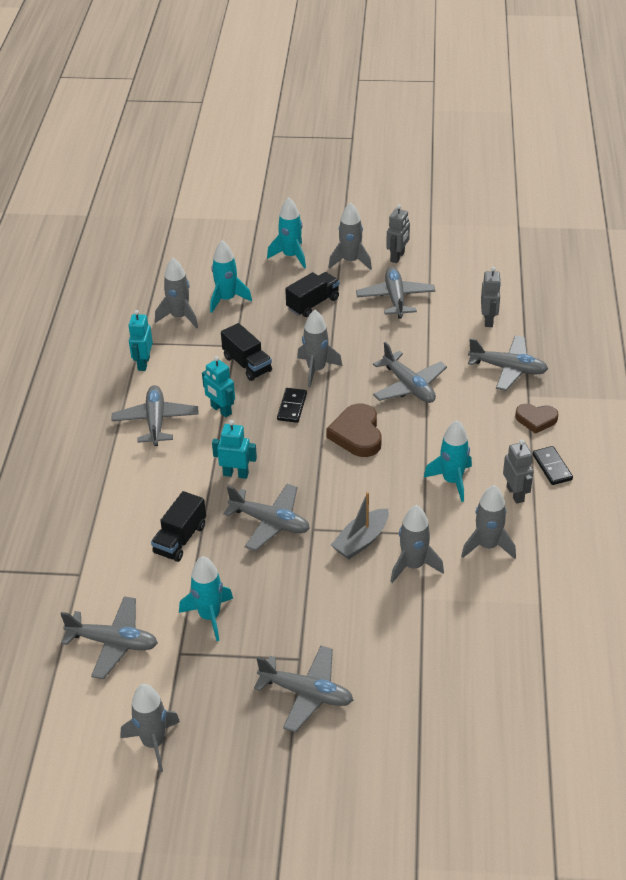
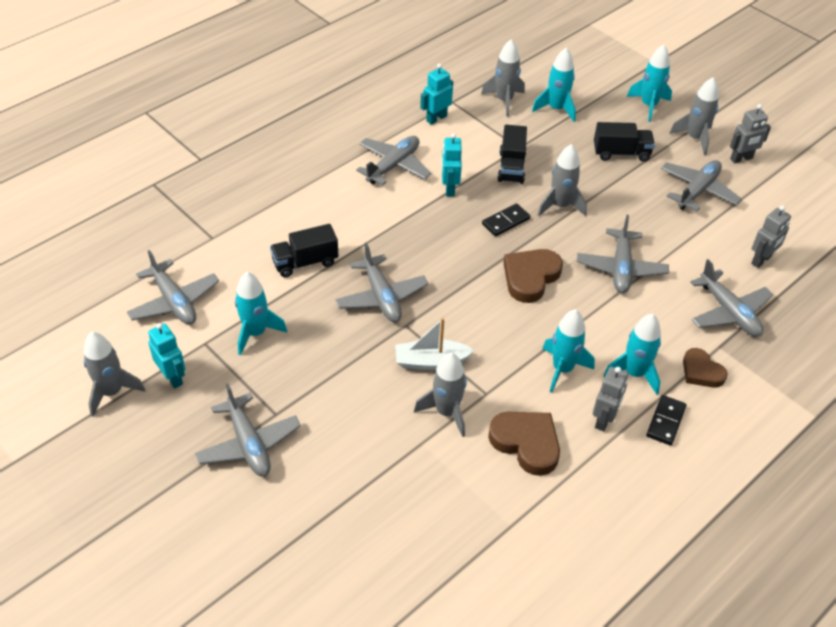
camera: 40 degrees right, 5 degrees up
(236, 474) = (401, 243): turquoise robot -> turquoise robot (172, 377)
(361, 541) = (431, 361): grey boat -> white boat
(487, 546) = (526, 443): grey rocket -> brown heart
(498, 450) = (634, 373): none -> turquoise rocket

